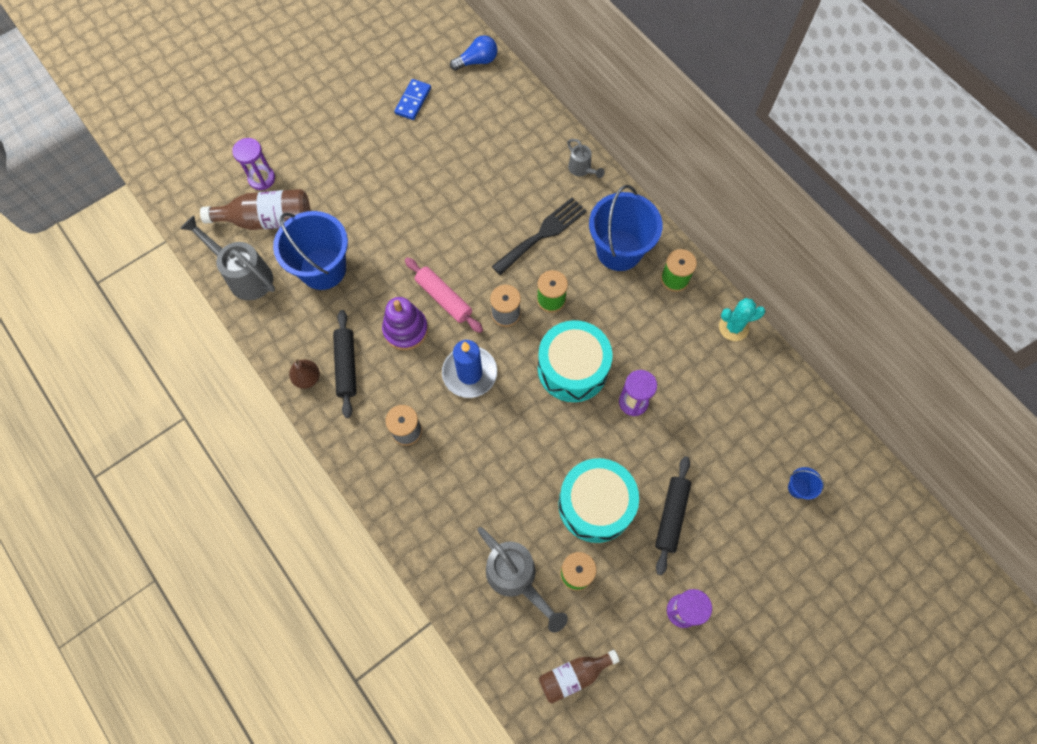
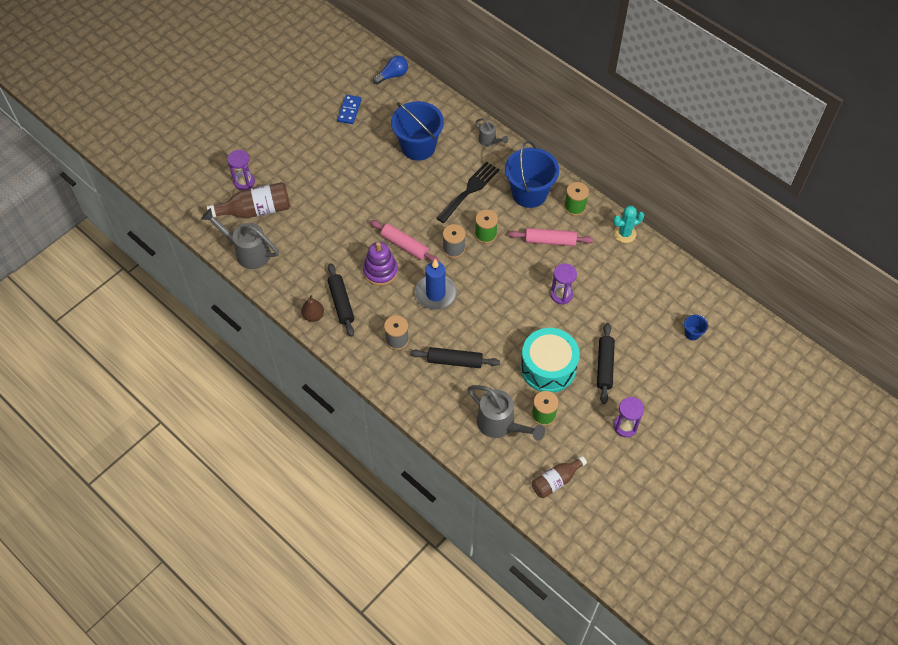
camera: 10 degrees left, 10 degrees down
(323, 269) = (307, 238): blue bucket -> blue bucket (418, 147)
(475, 474) = (455, 361): none -> black rolling pin
(572, 368) = (512, 279): turquoise drum -> none
(633, 322) = (550, 241): none -> pink rolling pin

